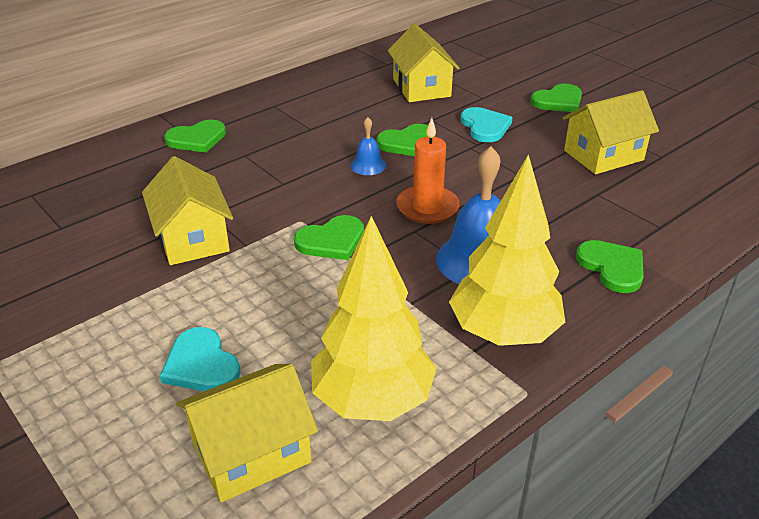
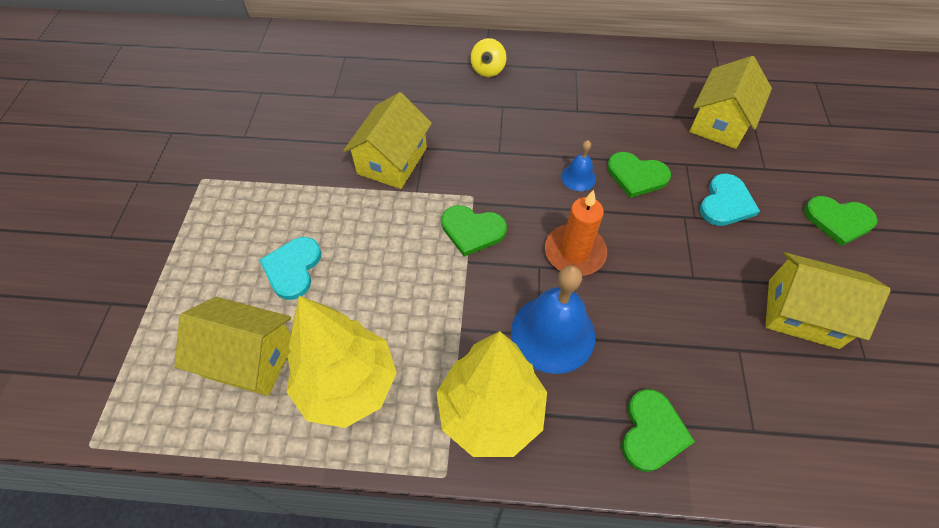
camera: 45 degrees right, 20 degrees up
(197, 139) = (488, 69): green heart -> yellow spinning top

